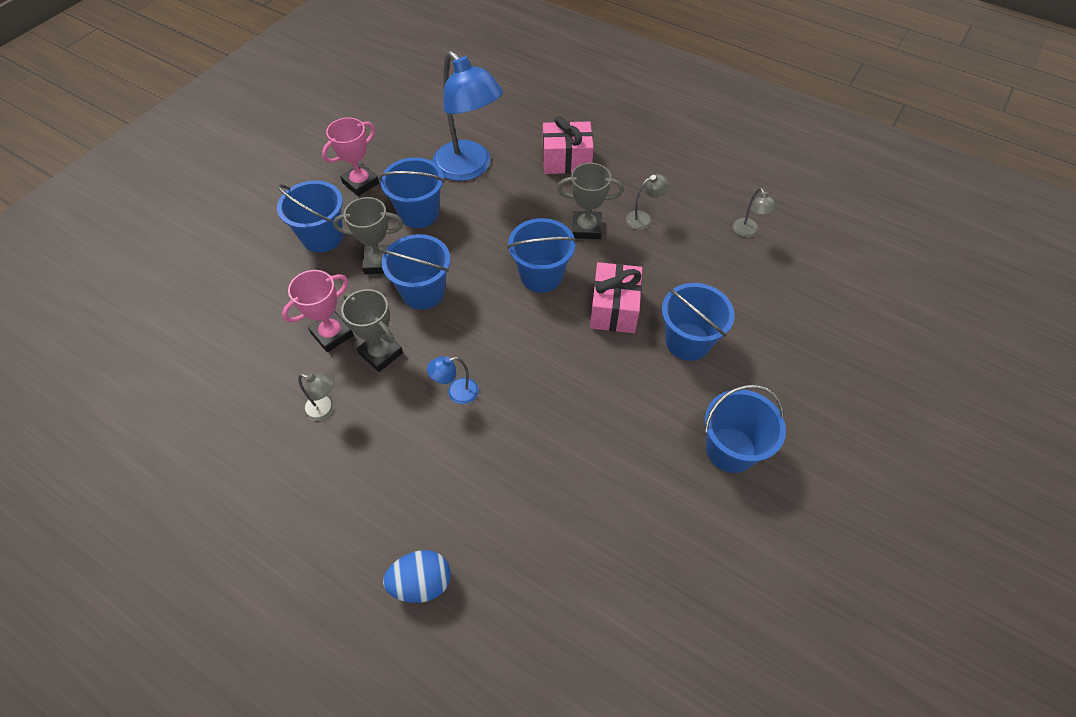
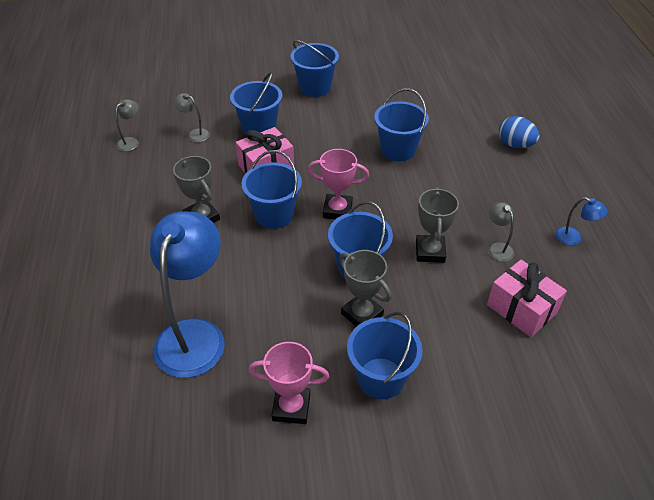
camera: 130 degrees left, 10 degrees down
(332, 334) = (450, 289): pink trophy -> pink trophy (337, 210)
(419, 213) = (285, 330): blue bucket -> blue bucket (398, 150)
(456, 393) = (409, 197): blue lamp -> blue lamp (574, 238)
(566, 160) = (125, 274): pink gift -> pink gift (521, 309)
(643, 218) = (162, 194): grey lamp -> grey lamp (194, 134)

